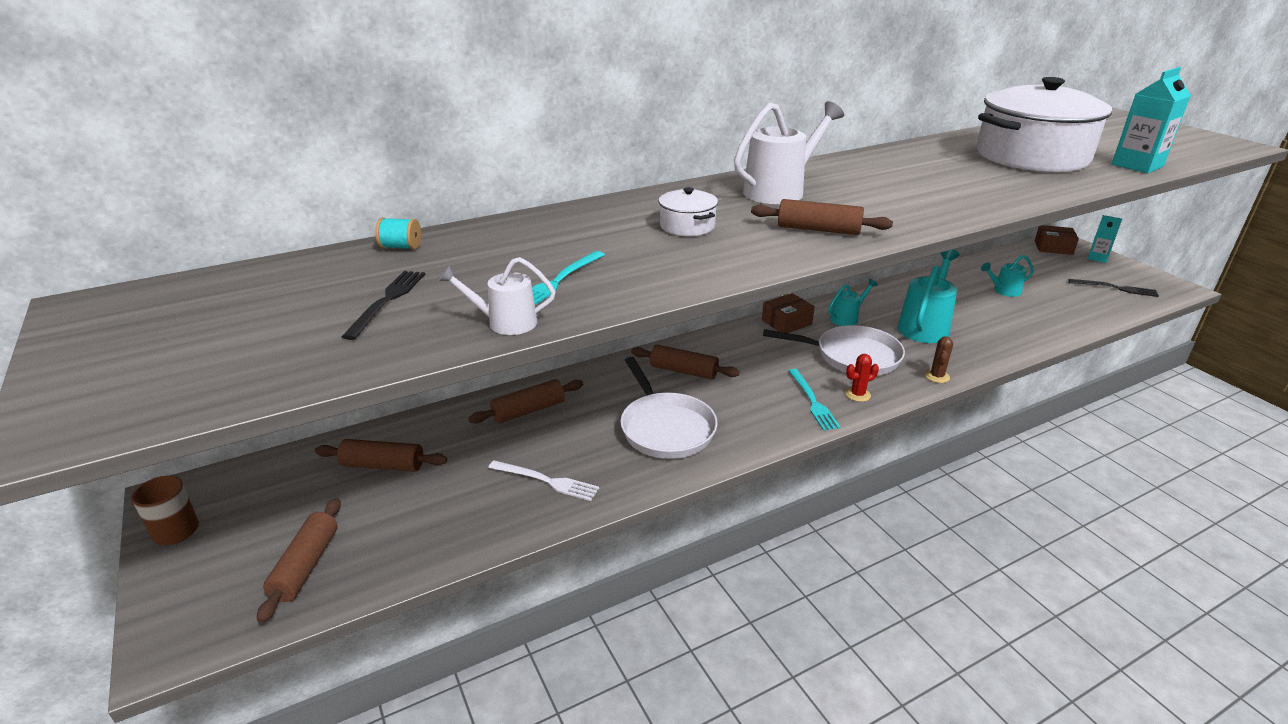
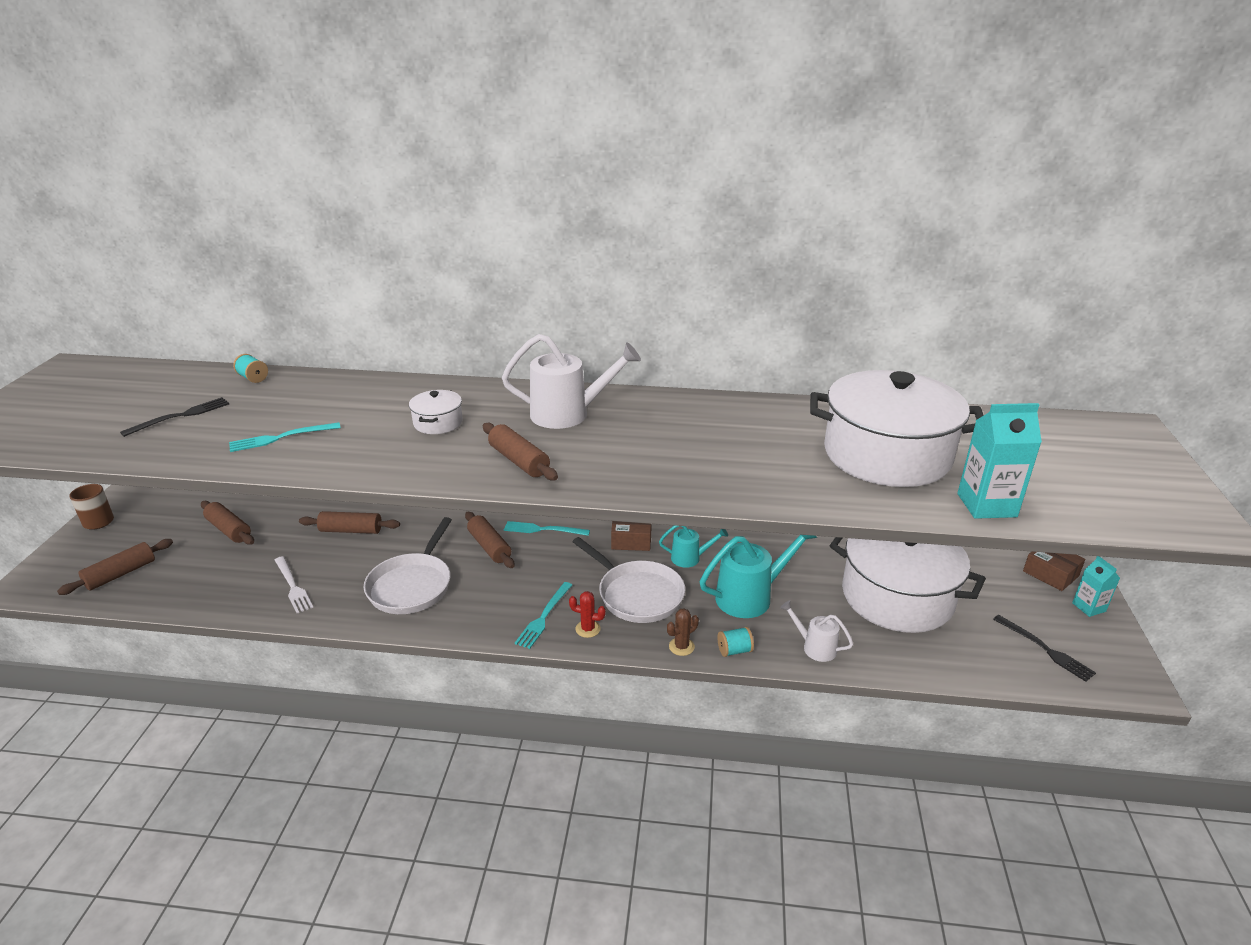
camera: 35 degrees right, 0 degrees up
(504, 323) = (202, 456): white watering can -> white watering can (814, 647)
(707, 341) = (543, 529): none -> turquoise fork
(971, 363) = (734, 650): none -> turquoise spool
(1003, 291) = (897, 597): turquoise watering can -> white pot

